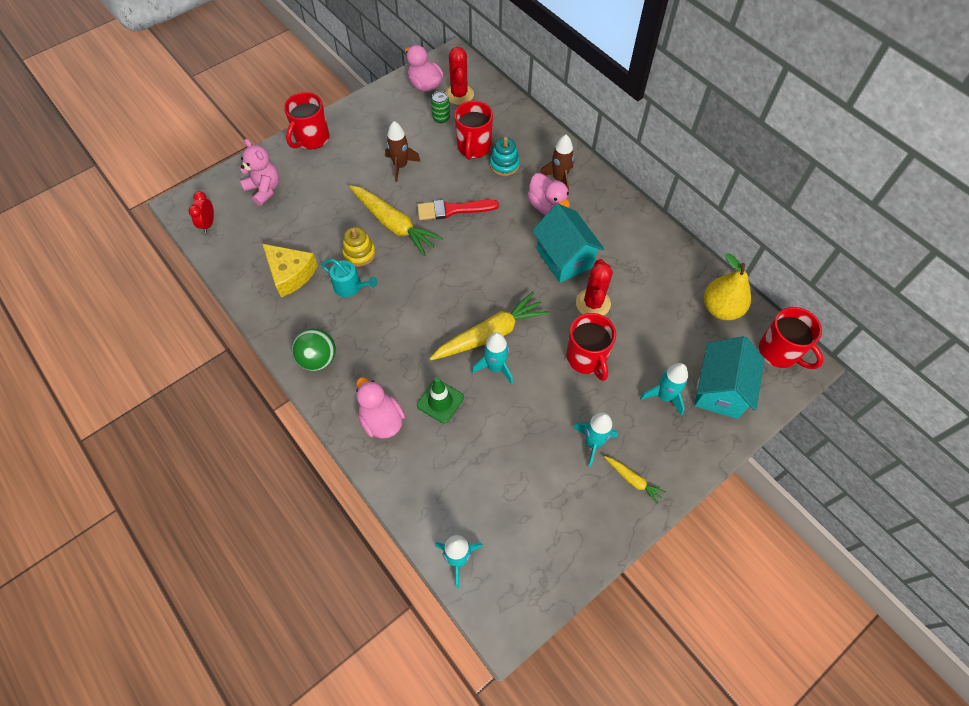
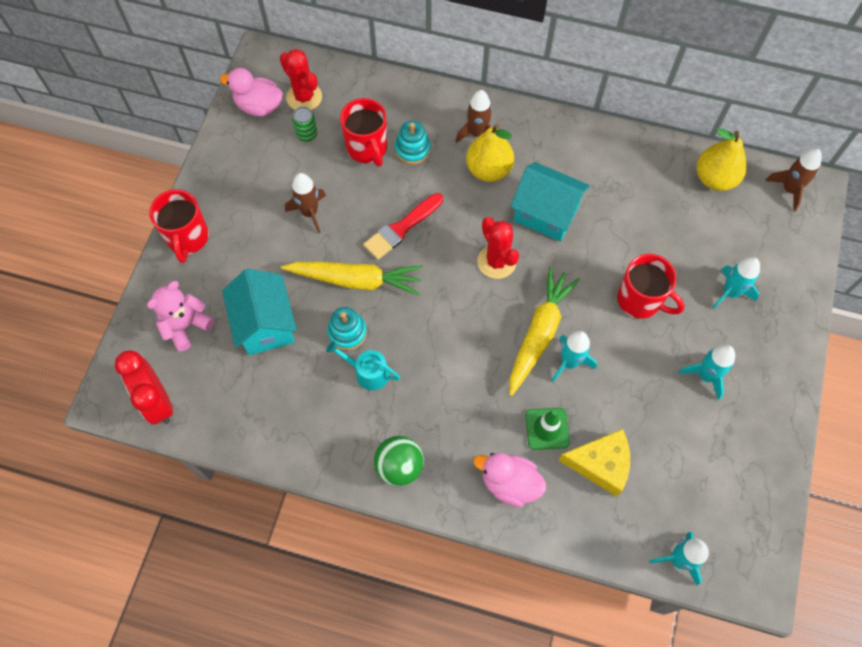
camera: 35 degrees left, 5 degrees up
(208, 224) = (157, 402): red clock -> red clock, size x1.74
(264, 189) = (186, 326): pink teddy bear -> pink teddy bear turned 60 degrees counterclockwise
(290, 274) = (295, 399): yellow cheese -> yellow cheese (600, 464)
(350, 286) = (368, 372): turquoise watering can -> turquoise watering can turned 150 degrees counterclockwise
(359, 253) = (347, 332): yellow stacking toy -> turquoise stacking toy
(547, 206) = (488, 170): pink duck -> yellow pear
(593, 303) = (605, 243): red cactus -> red cactus (496, 261)
(633, 480) = (762, 386): yellow carrot -> none
(720, 390) = (769, 256): turquoise house -> turquoise house (265, 324)
(779, 352) = (789, 190): red mug -> brown rocket

